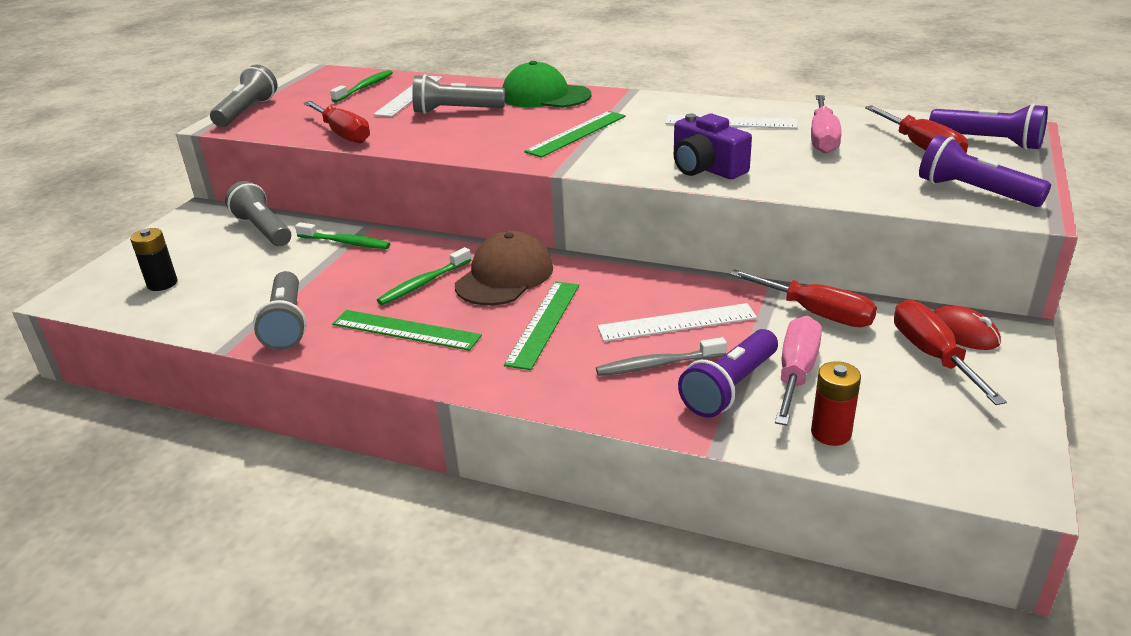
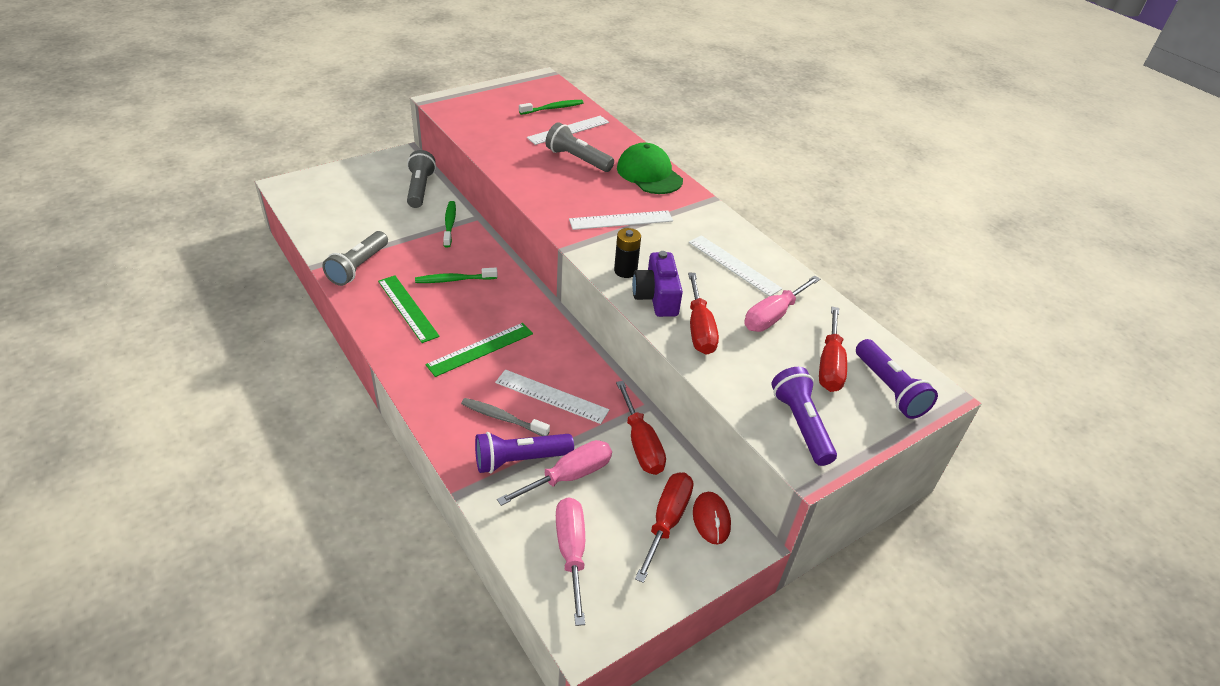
camera: 30 degrees right, 10 degrees up
(162, 283) = (333, 201): black battery -> black battery (625, 271)
(247, 111) = (464, 97): grey flashlight -> none
(343, 134) = (490, 146): red screwdriver -> red screwdriver (699, 329)
(346, 242) = (450, 224): green toothbrush -> green toothbrush turned 150 degrees counterclockwise
(504, 276) = (501, 301): brown cap -> none
(576, 133) = (621, 220): green ruler -> white ruler
(831, 433) = (532, 527): red battery -> none
(897, 429) = (571, 552): none -> pink screwdriver

